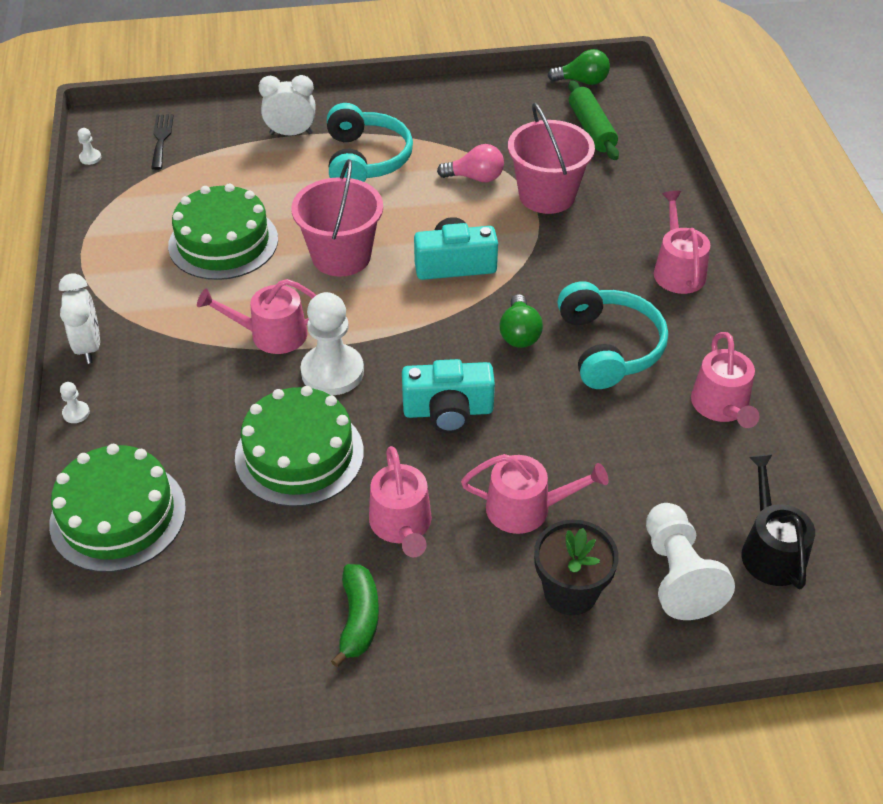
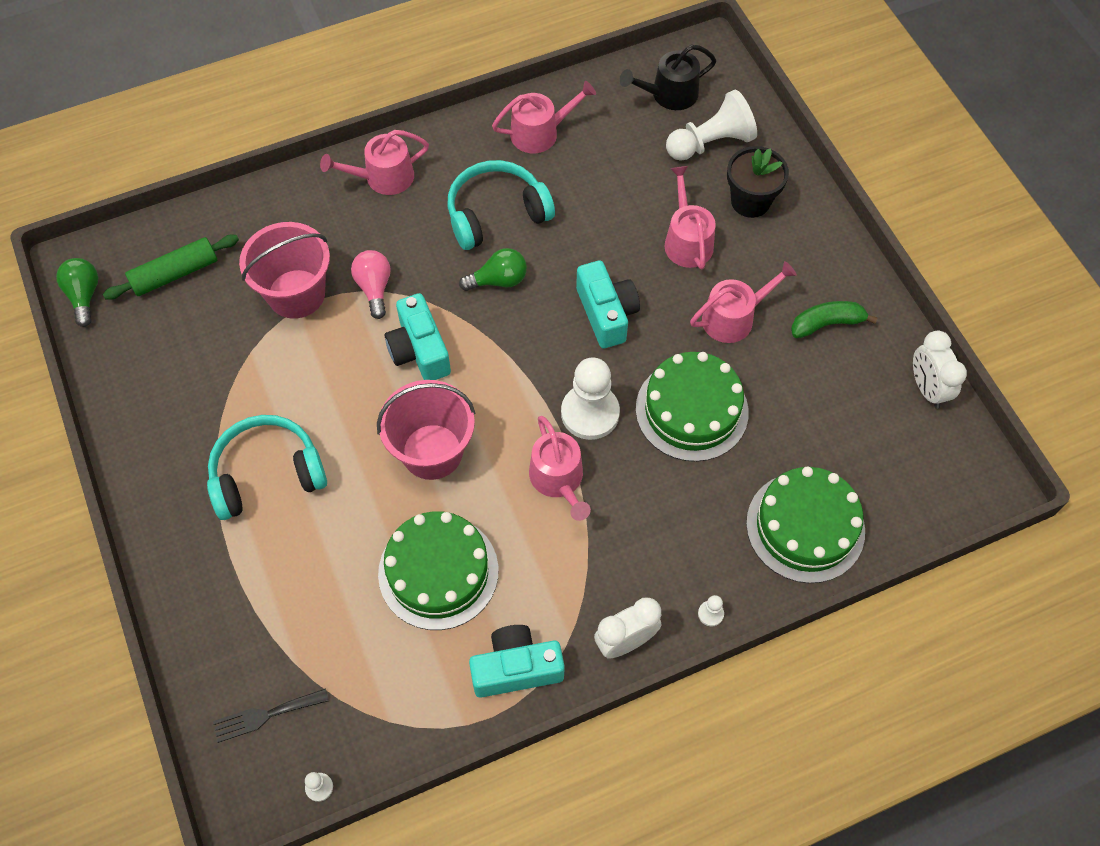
camera: 105 degrees left, 15 degrees up
(110, 274) = (516, 668): none -> turquoise camera
(291, 133) = (230, 568): white clock -> white clock (927, 388)
(475, 178) = (279, 361): pink light bulb -> pink light bulb (374, 288)

